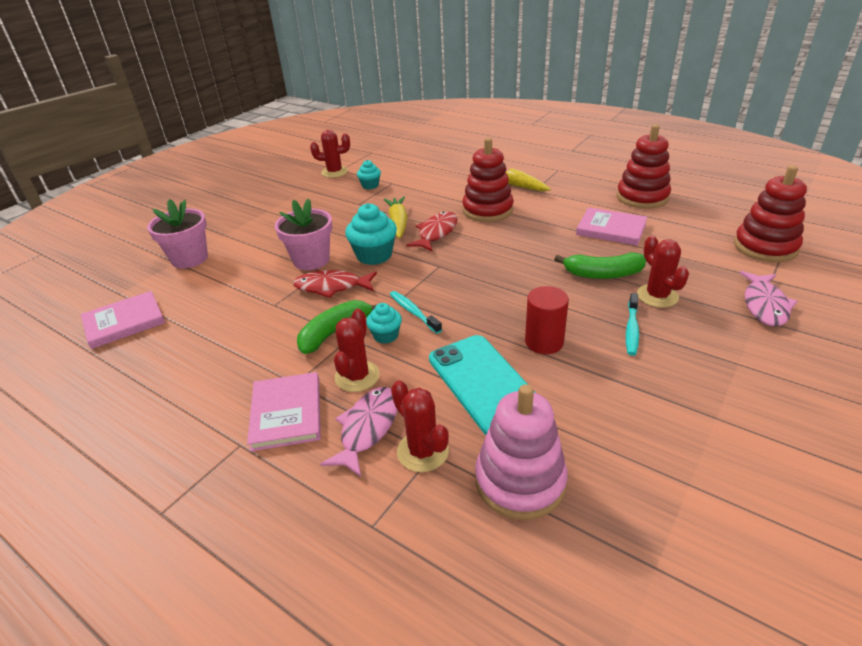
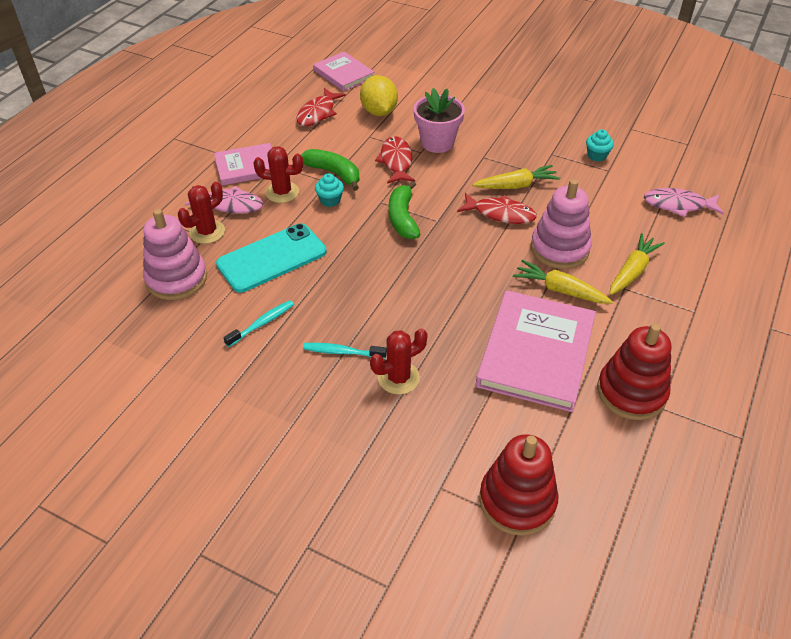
camera: 80 degrees right, 10 degrees up
(189, 259) = (431, 79): pink flower pot -> none
(200, 345) = (318, 113): none -> red fish
(230, 296) = (379, 112): none -> yellow lemon
(334, 172) = (622, 126): red cactus -> none
(374, 255) = (450, 178): turquoise cupcake -> none
(413, 312) = (362, 212): turquoise toothbrush -> turquoise toothbrush (262, 323)
(487, 210) = (559, 249): red stacking toy -> pink stacking toy
(537, 214) = (559, 290): none -> yellow carrot
(544, 342) = (322, 292): red cylinder -> none
(602, 274) = (435, 338): green banana -> green banana (402, 218)
(611, 229) = (535, 353): pink book -> pink book, size x1.68
(764, 305) = (387, 467): pink fish -> pink fish (678, 205)

